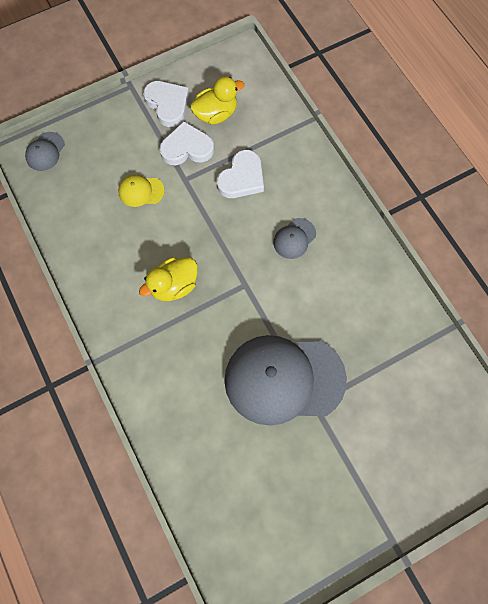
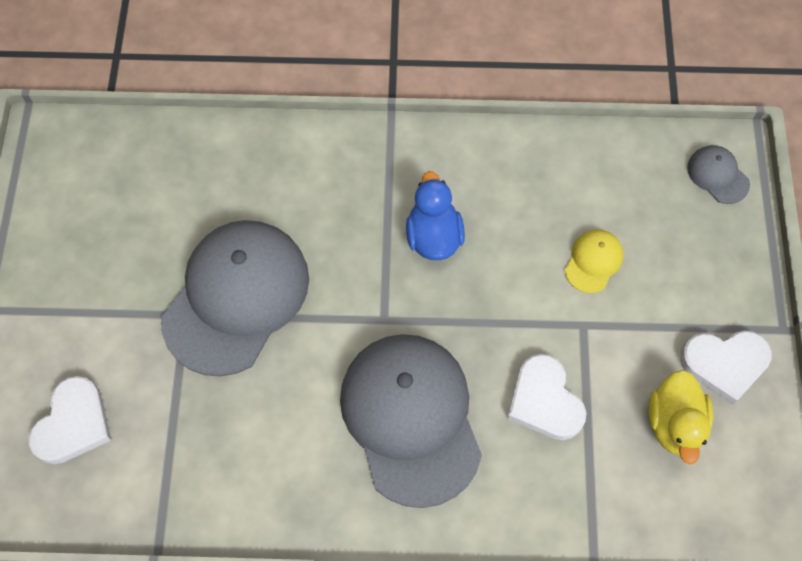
camera: 120 degrees right, 5 degrees down
(174, 285) = (433, 236): yellow duck -> blue duck
(187, 148) = (634, 353): white heart -> white heart (73, 424)
(294, 238) = (411, 418): grey cap -> grey cap, size x2.37

